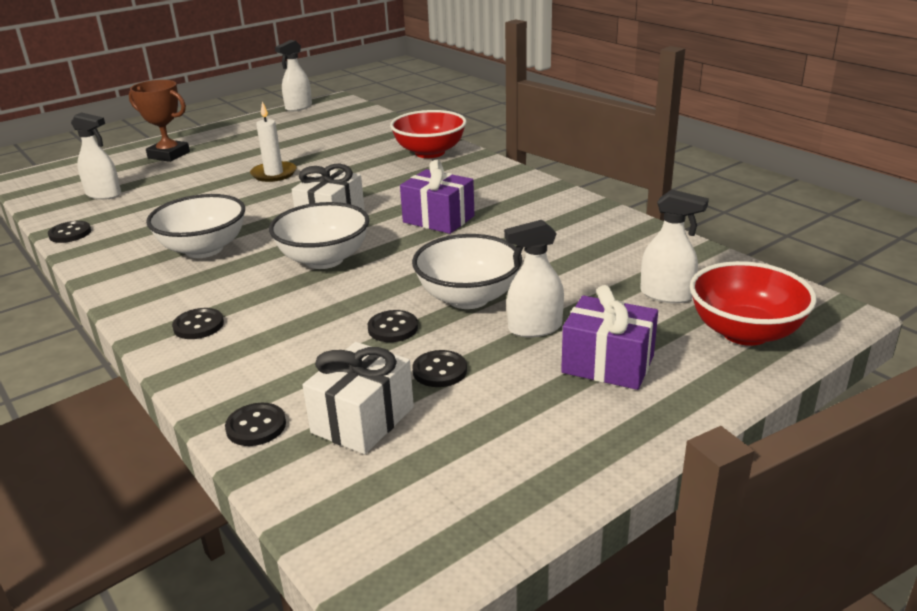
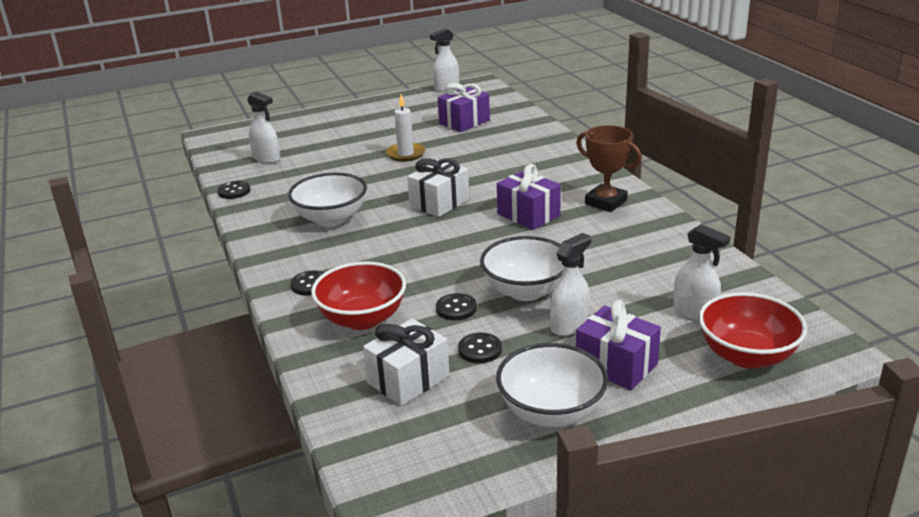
camera: 15 degrees right, 0 degrees up
(169, 155) = (326, 126): brown trophy -> brown trophy (606, 202)
(256, 426) = (330, 371): black button -> none
(324, 259) = (422, 240): white bowl -> white bowl (551, 412)
(330, 137) = (464, 122): none -> purple gift
(430, 152) = (545, 147): red bowl -> red bowl (362, 319)
(534, 328) = (569, 325): white spray bottle -> white spray bottle turned 135 degrees clockwise

